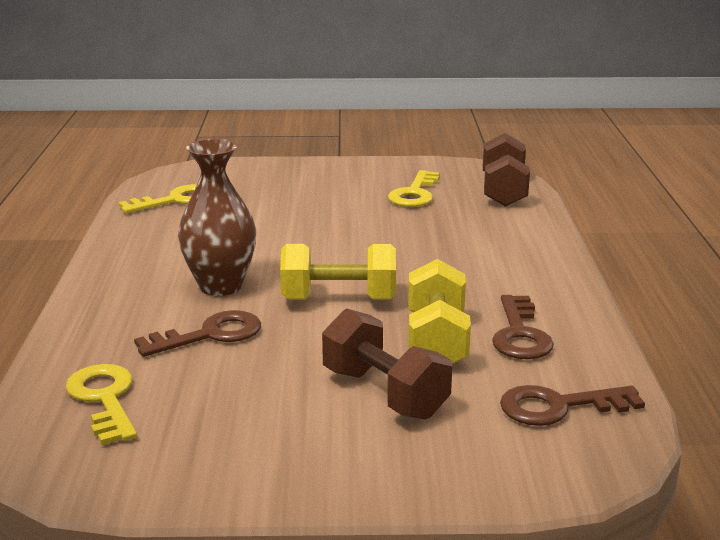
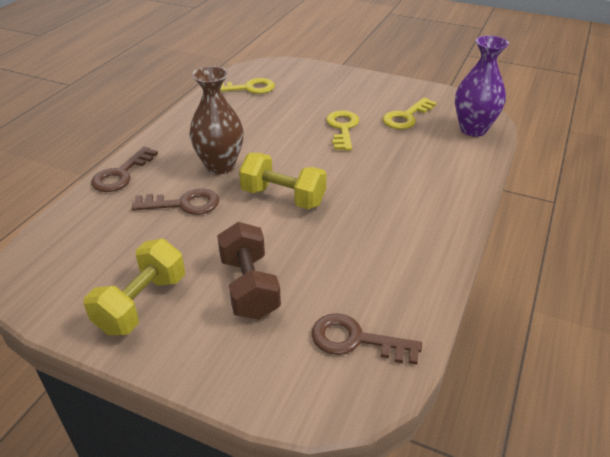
camera: 25 degrees right, 15 degrees up
(104, 399) = (88, 236): yellow key -> yellow key (342, 128)
(436, 341) = (318, 253): yellow dumbbell -> yellow dumbbell (141, 304)
(503, 191) = (473, 129): brown dumbbell -> purple vase
(520, 334) = (380, 265): brown key -> brown key (121, 174)

